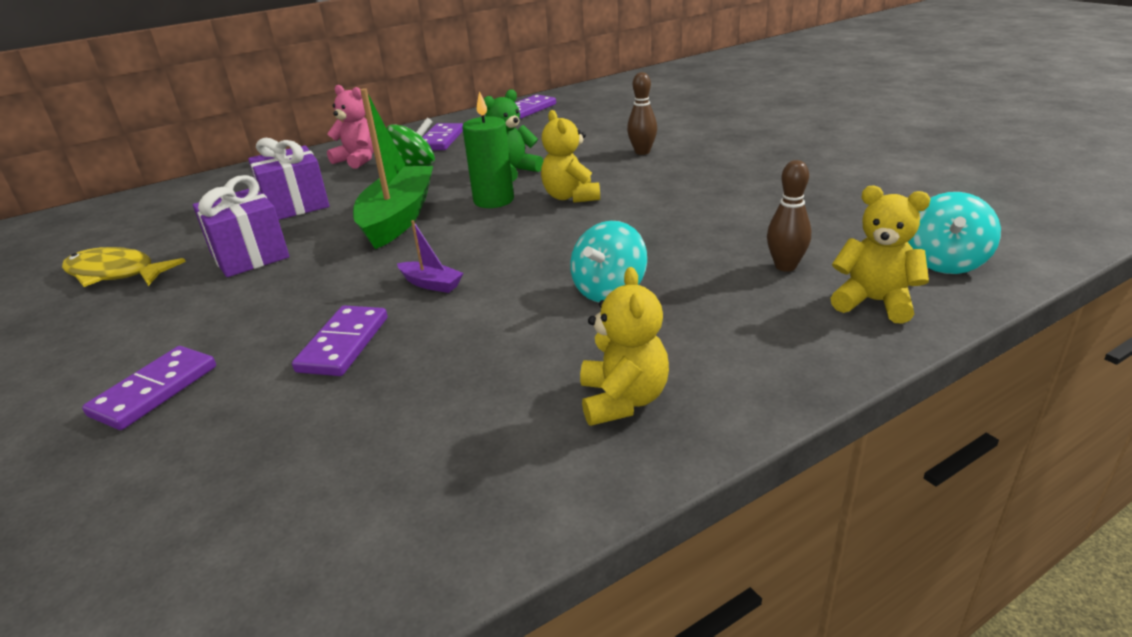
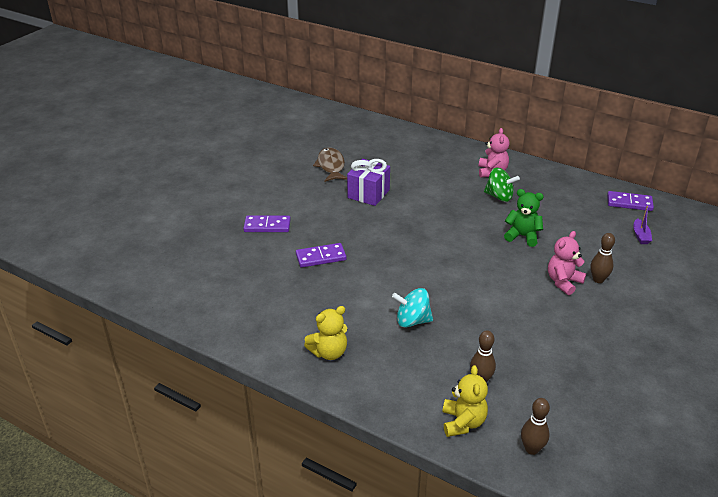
camera: 60 degrees right, 5 degrees up
(116, 273) = (331, 166): yellow fish -> brown fish
(295, 205) = (424, 180): purple gift -> none
(398, 218) = (435, 220): green boat -> none
(431, 284) = (381, 260): purple boat -> purple boat (640, 236)
(441, 140) = (545, 189): purple domino -> none
(493, 200) = (480, 244): green candle -> none
(571, 197) = (506, 271): yellow teddy bear -> none
(627, 170) = (563, 282): none -> pink teddy bear
(945, 262) = (531, 449): turquoise spinning top -> brown bowling pin

